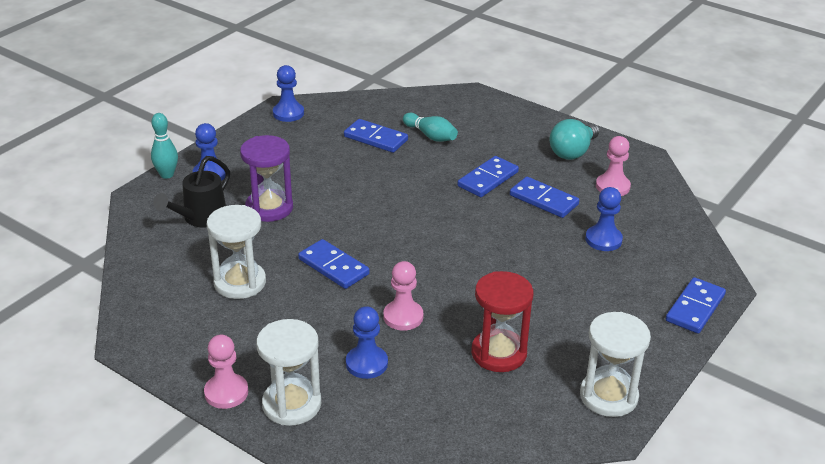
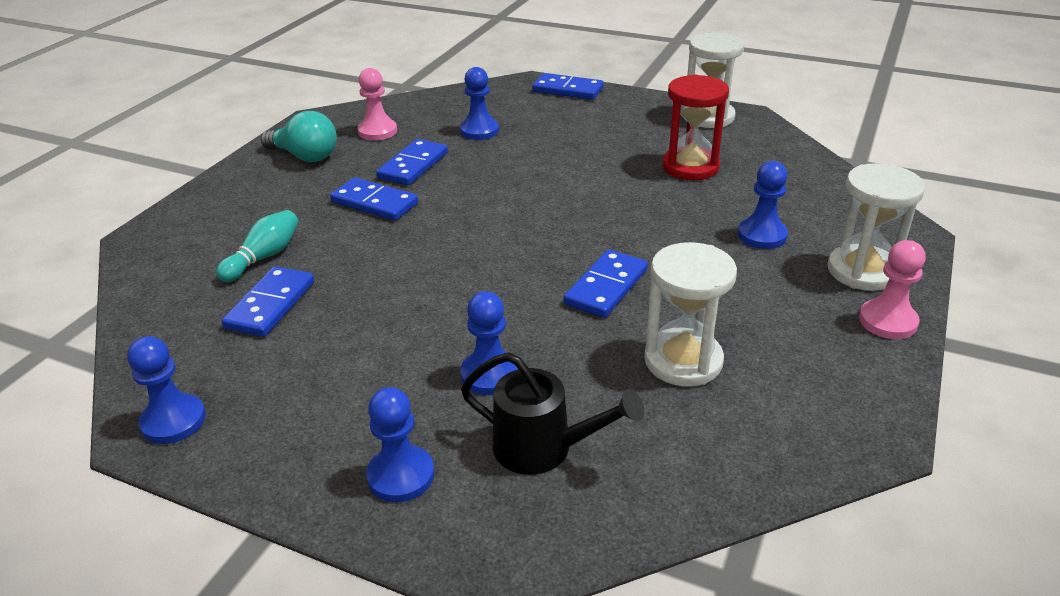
camera: 100 degrees left, 0 degrees up
(167, 175) = (413, 543): turquoise bowling pin -> none
(269, 208) = (490, 374): purple hourglass -> blue pawn
(403, 317) = (671, 224): pink pawn -> none

